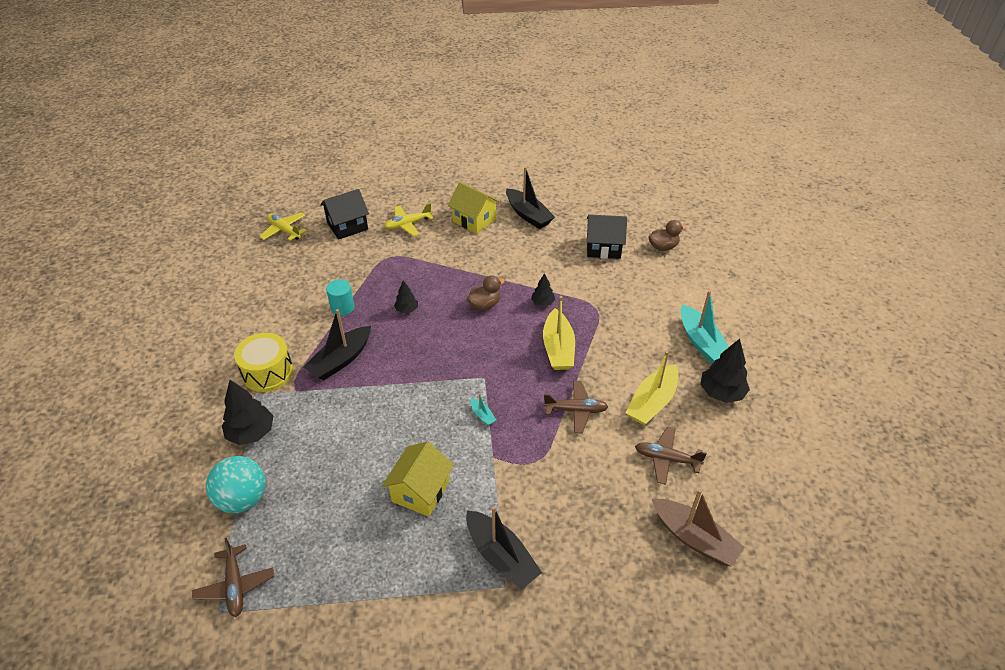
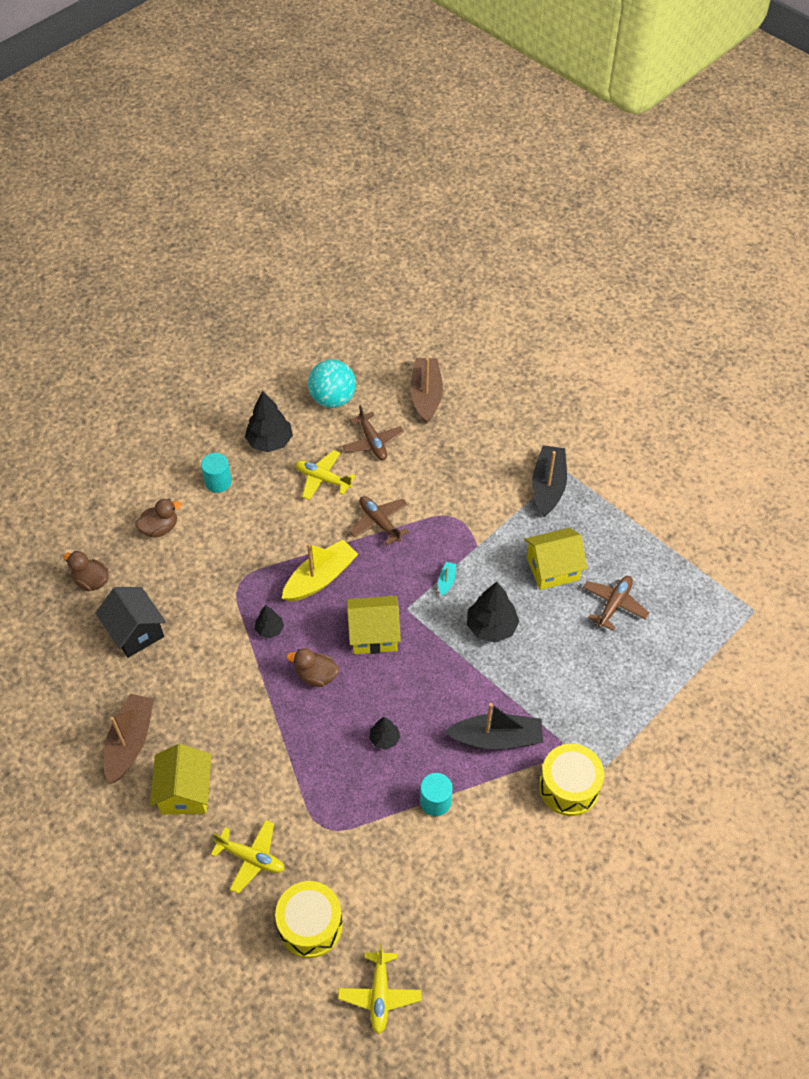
camera: 130 degrees left, 10 degrees up
(235, 585) = (731, 618): brown plane -> brown plane (614, 605)
(242, 499) = (681, 678): turquoise ball -> turquoise ball (333, 399)
(251, 433) = (632, 733): black tree -> black tree (491, 627)
(347, 226) = (310, 925): black house -> yellow drum
(483, 348) = (374, 634): none -> yellow house
(528, 215) = (130, 742): black boat -> brown boat
(652, 402) = (323, 479): yellow boat -> yellow plane
(681, 294) = (160, 528): none -> brown duck
(701, 342) = (218, 482): turquoise boat -> turquoise cylinder

